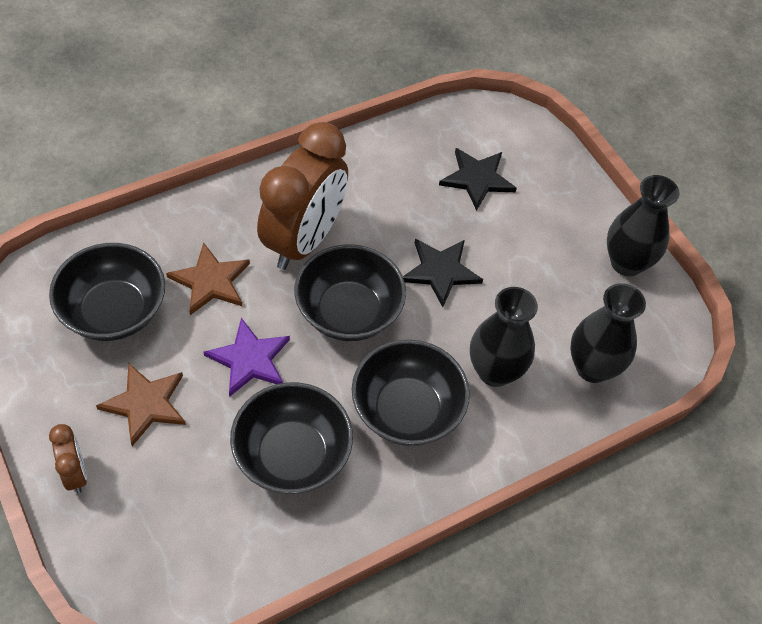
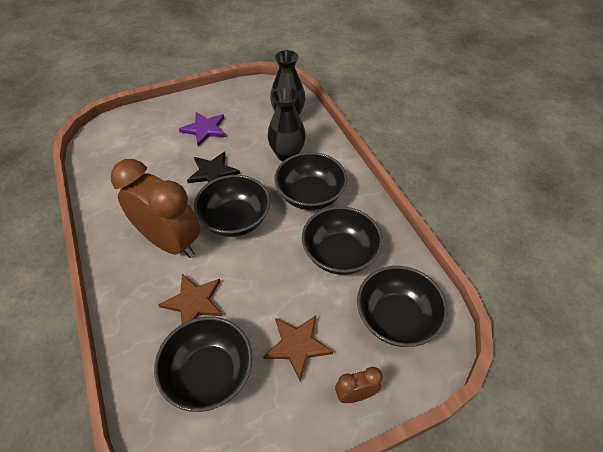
camera: 80 degrees left, 5 degrees down
(182, 531) = (396, 318): none -> black bowl
(249, 359) = (266, 277): purple star -> purple star (205, 129)
(477, 179) = (145, 149): black star -> none
(626, 263) = (223, 96): black vase -> none

